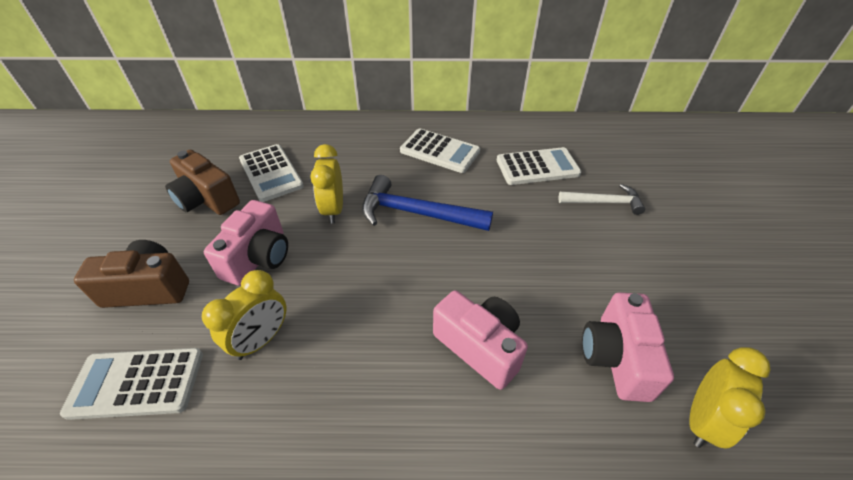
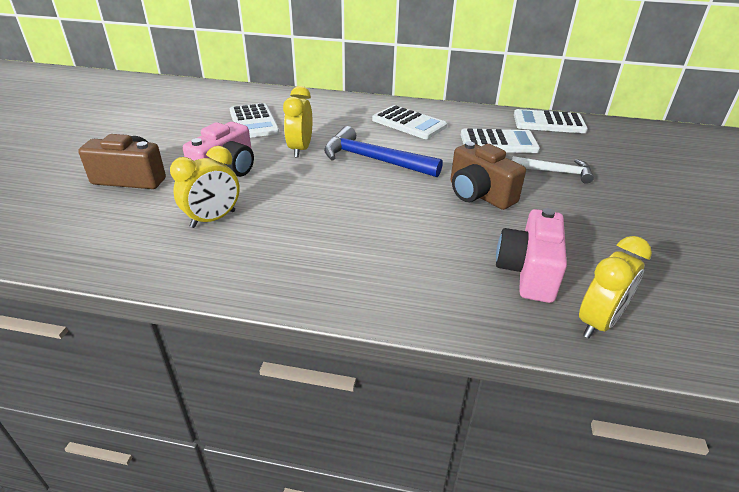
camera: 10 degrees right, 10 degrees down
(137, 383) = (106, 230): white calculator -> white calculator (549, 123)
(207, 199) = (195, 132): brown camera -> brown camera (479, 194)
(479, 346) = (401, 248): pink camera -> none

